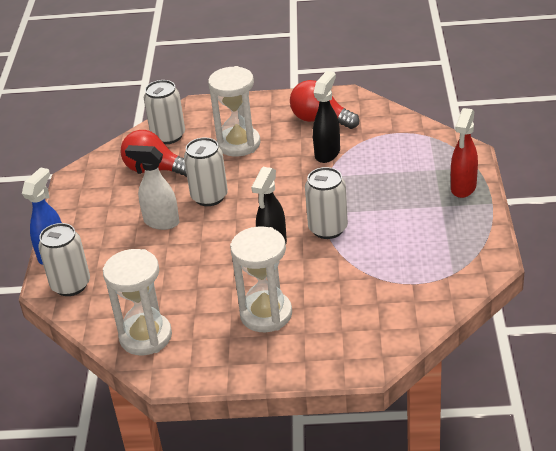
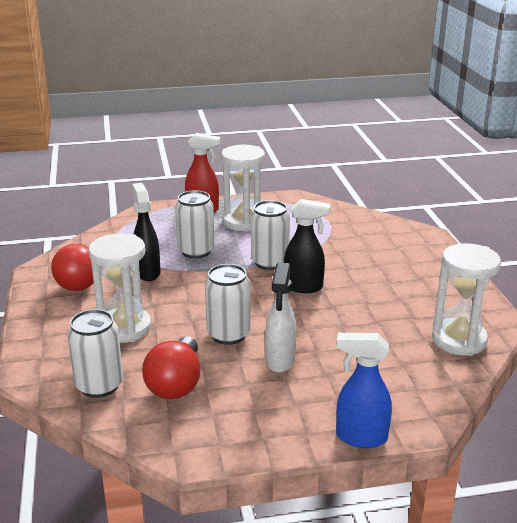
camera: 105 degrees left, 10 degrees down
(71, 285) = (410, 408): white can -> white can (196, 251)
(266, 314) = (395, 280): white hourglass -> white hourglass (243, 222)
(327, 153) = (147, 272): black spray bottle -> black spray bottle turned 60 degrees clockwise

